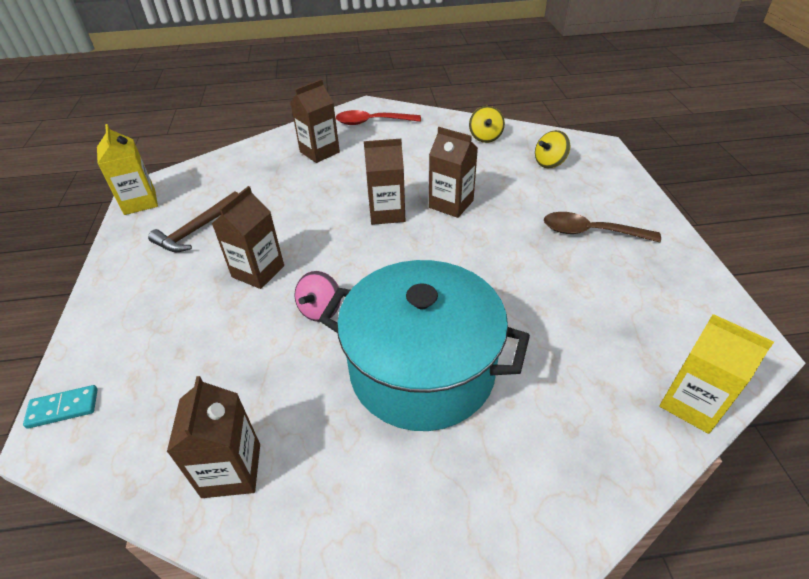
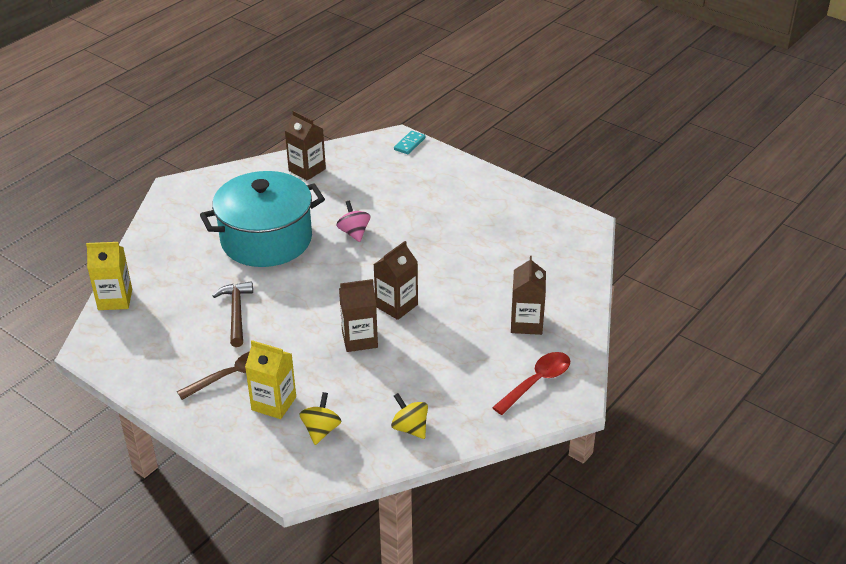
camera: 135 degrees right, 5 degrees down
(140, 202) = (571, 216): yellow carton -> yellow carton (274, 403)
(197, 230) = (500, 225): brown hammer -> brown hammer (236, 313)
(258, 271) = (420, 228): brown carton -> none

